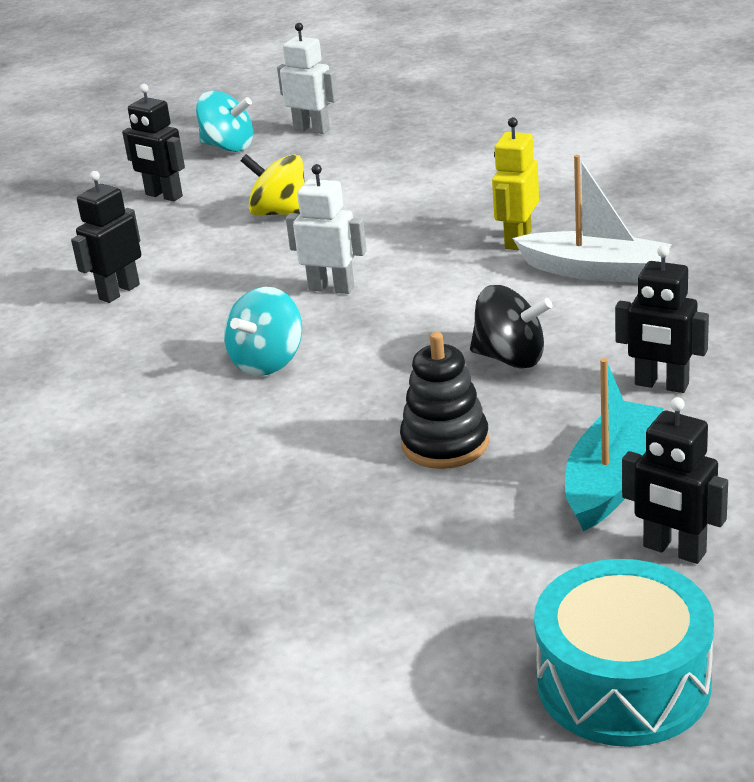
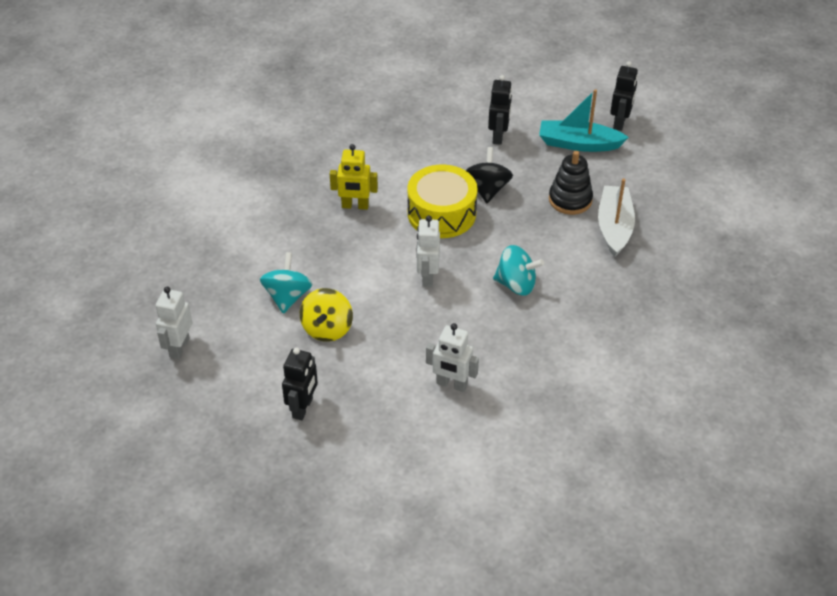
camera: 110 degrees left, 15 degrees up
(119, 292) = (451, 384): black robot -> white robot
(228, 147) = (211, 393): turquoise spinning top -> turquoise spinning top (287, 297)
(467, 310) = (441, 213): none -> yellow drum
(595, 271) = (389, 170): white boat -> white boat (614, 227)
(623, 682) = (700, 128): turquoise drum -> none

